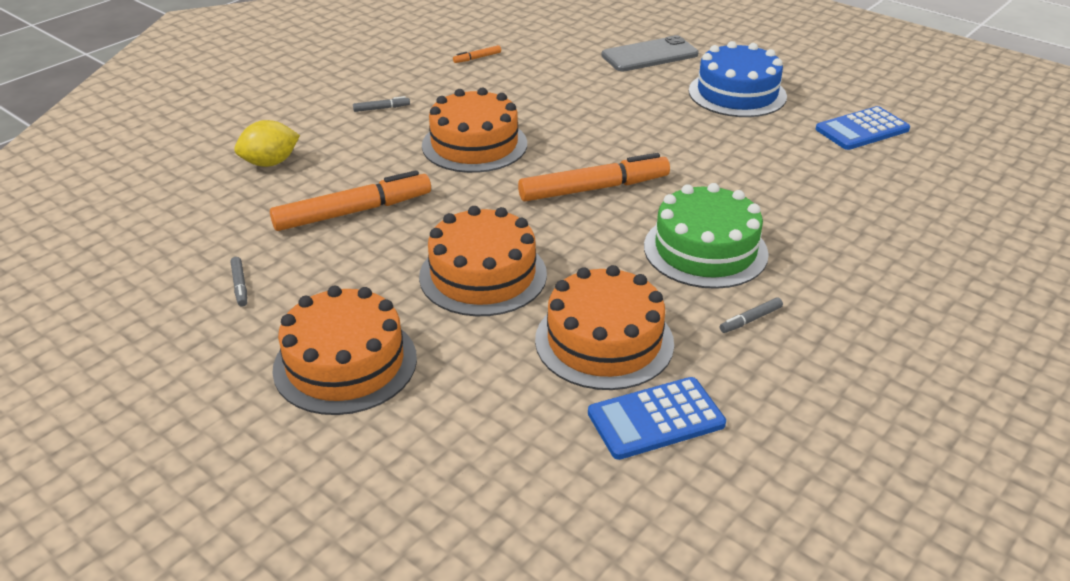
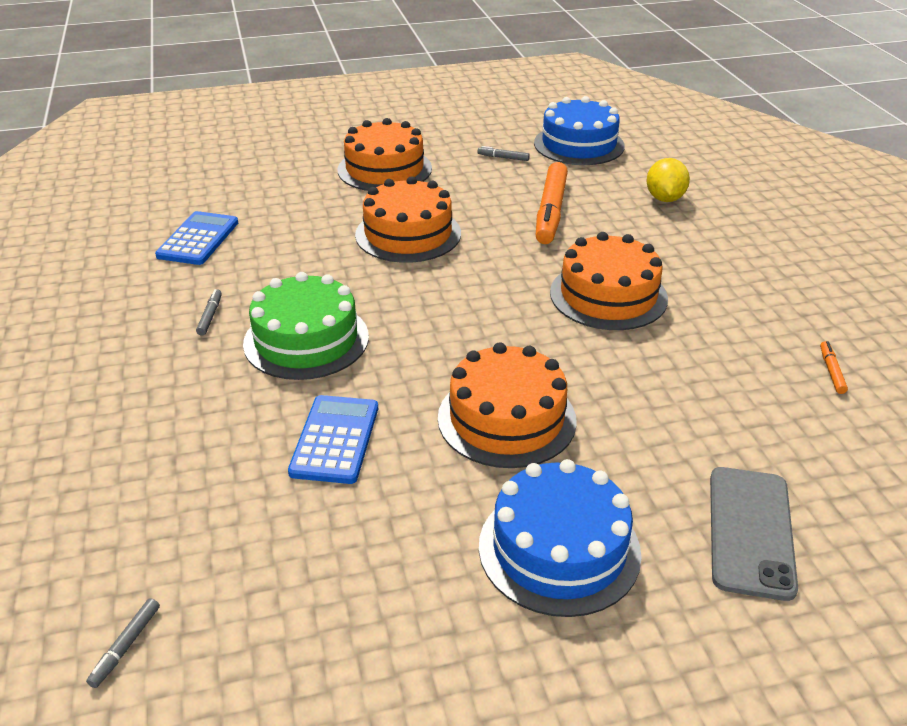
camera: 125 degrees right, 0 degrees up
(162, 246) = (579, 144): none -> blue cake
(381, 108) = (731, 271): grey marker -> grey marker (126, 646)
(594, 189) = (461, 327): orange marker -> none
(604, 341) = (281, 250): orange cake -> orange cake (506, 418)
(862, 130) = (352, 611): blue calculator -> blue calculator (335, 439)

